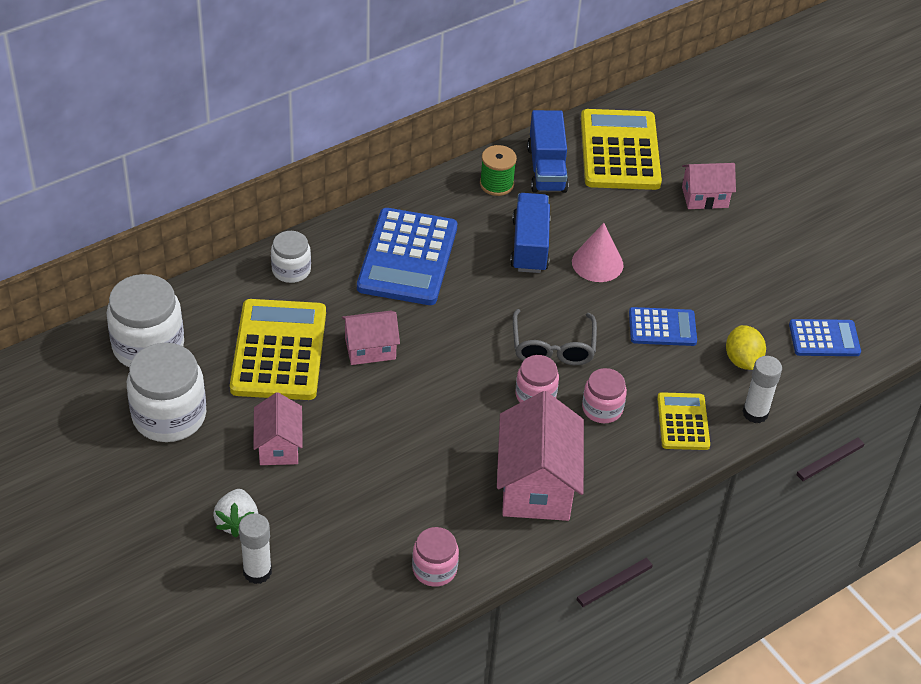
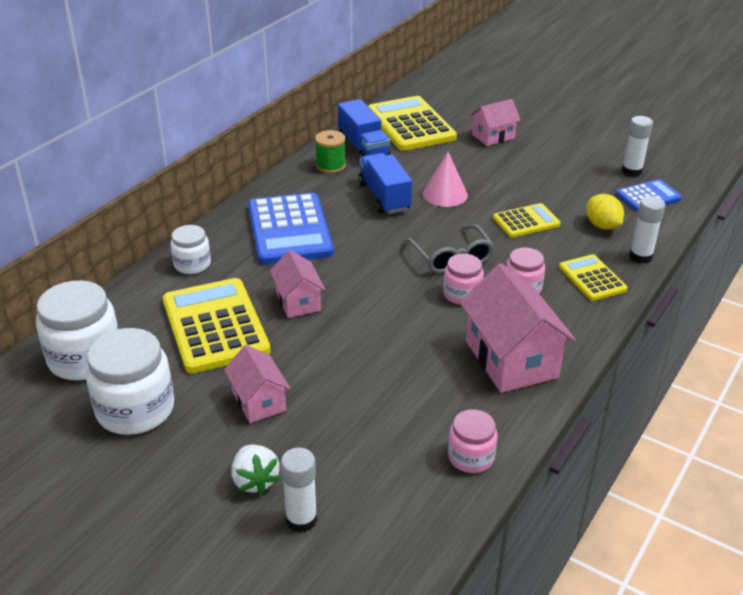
camera: 20 degrees left, 10 degrees down
(370, 349) = (298, 301): pink house -> pink house turned 75 degrees counterclockwise
(662, 327) = (526, 221): blue calculator -> yellow calculator
(832, 298) = (631, 171): none -> white glue stick

